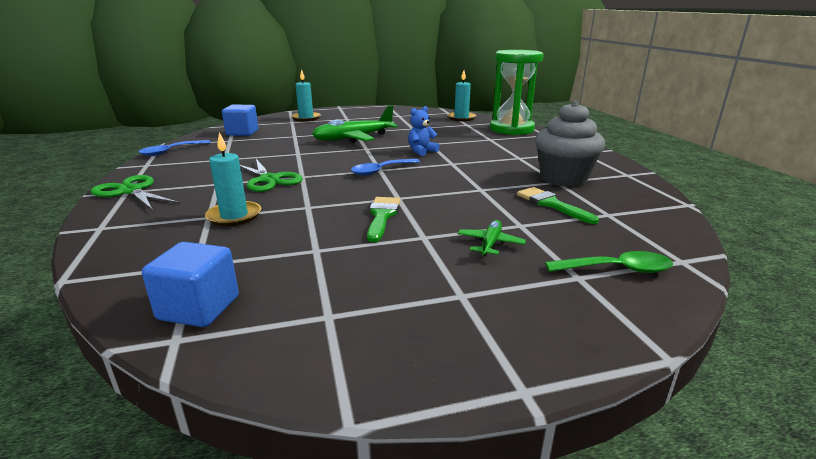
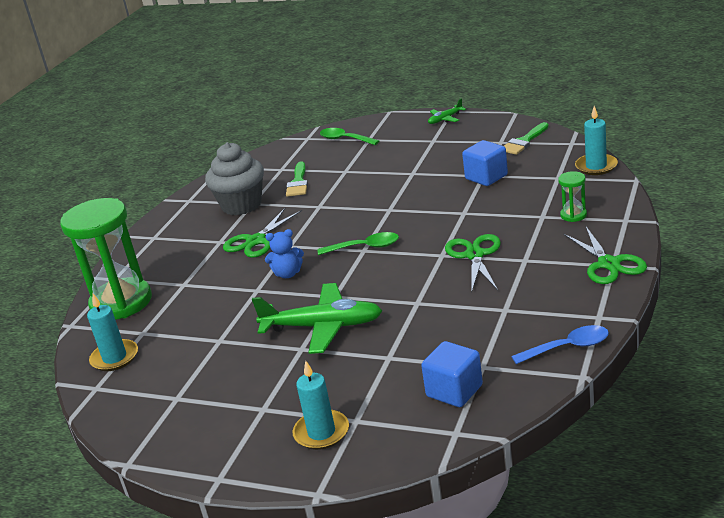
camera: 140 degrees left, 5 degrees up
(168, 223) = (573, 215): none -> green hourglass
(199, 308) = (559, 154): blue cube -> blue cube (486, 177)
(234, 216) = (523, 213): turquoise candle -> turquoise candle (596, 166)
(381, 171) = (365, 247): blue spoon -> green spoon
(382, 216) = (419, 193): green brush -> green brush (524, 142)
(488, 161) = (256, 241): none -> green scissors
(490, 243) = (381, 162): green plane -> green plane (445, 119)

